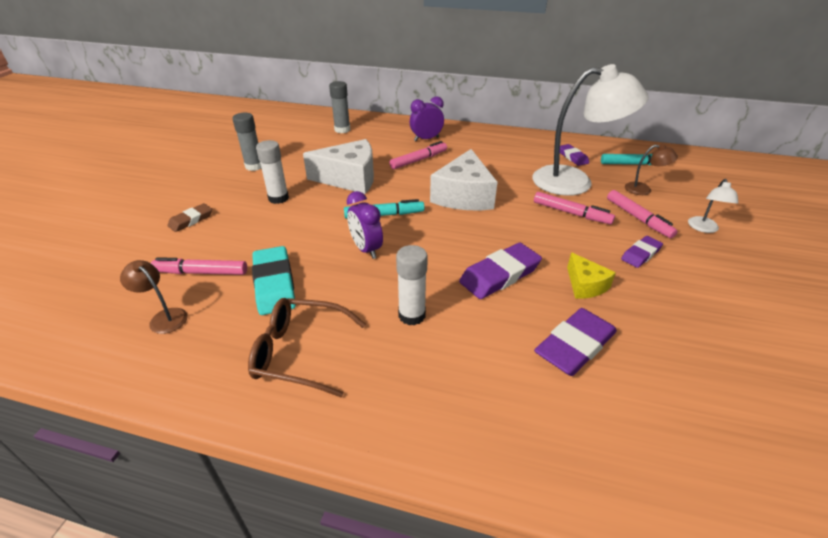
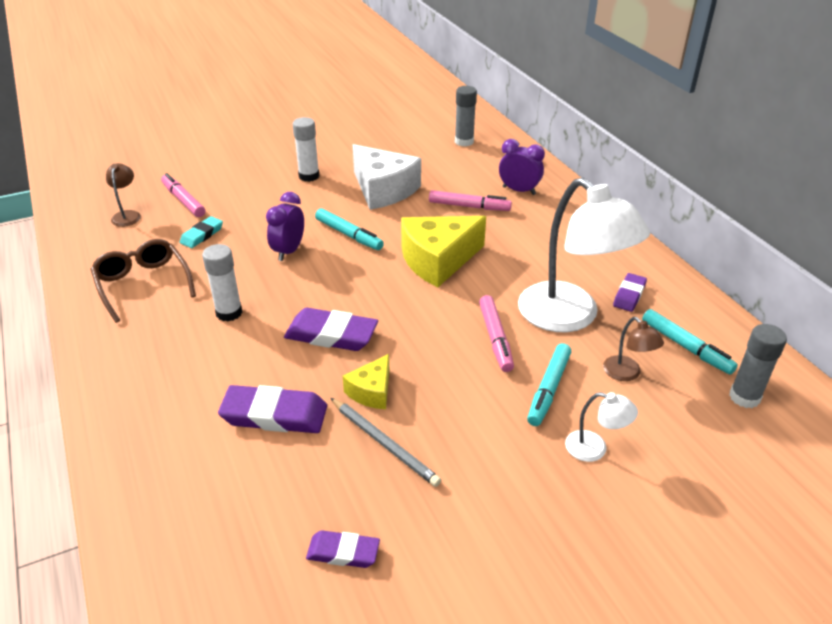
camera: 50 degrees right, 0 degrees up
(191, 220) = (236, 160): brown eraser -> none
(254, 166) = (340, 140): grey glue stick -> grey glue stick (744, 397)
(274, 284) = (202, 235): turquoise eraser -> turquoise eraser, size x0.59
(463, 196) = (438, 260): white cheese -> yellow cheese
(638, 218) = (548, 389): pink marker -> turquoise marker
(640, 254) = (473, 412): purple eraser -> purple eraser (343, 552)
(648, 304) = (384, 443): none -> grey pencil
(704, 228) = (595, 448): white lamp -> white lamp turned 135 degrees counterclockwise

